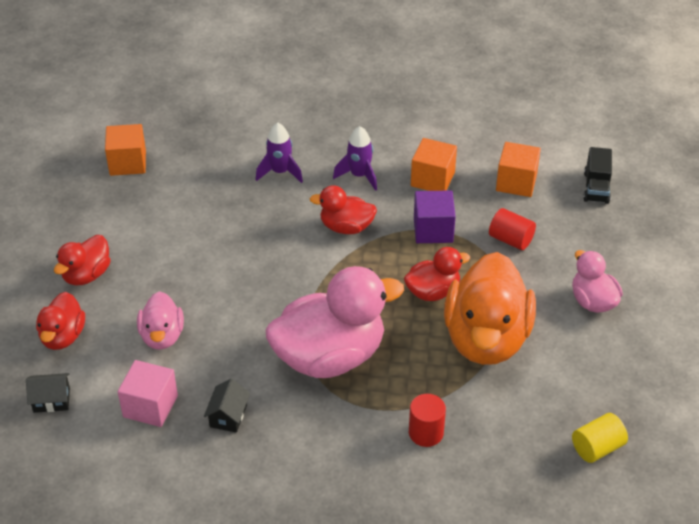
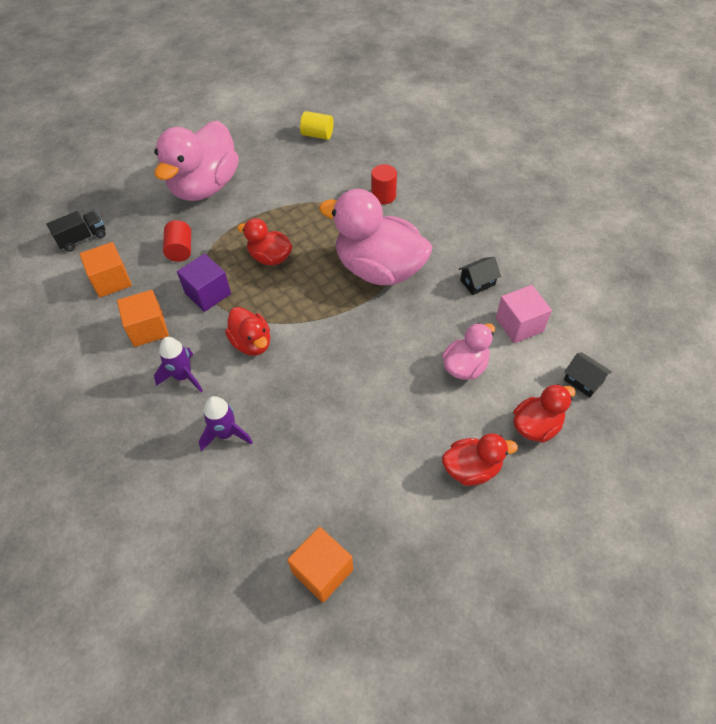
camera: 130 degrees left, 10 degrees up
(486, 339) = (285, 212): orange duck -> none
(592, 301) = (205, 187): pink duck -> pink duck, size x1.94

